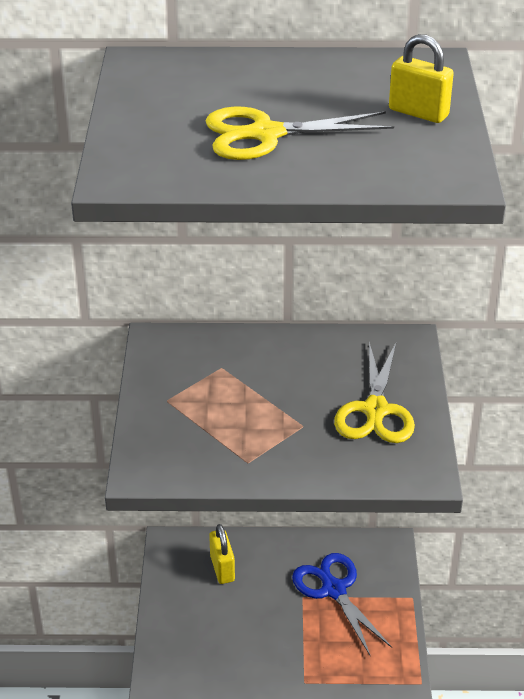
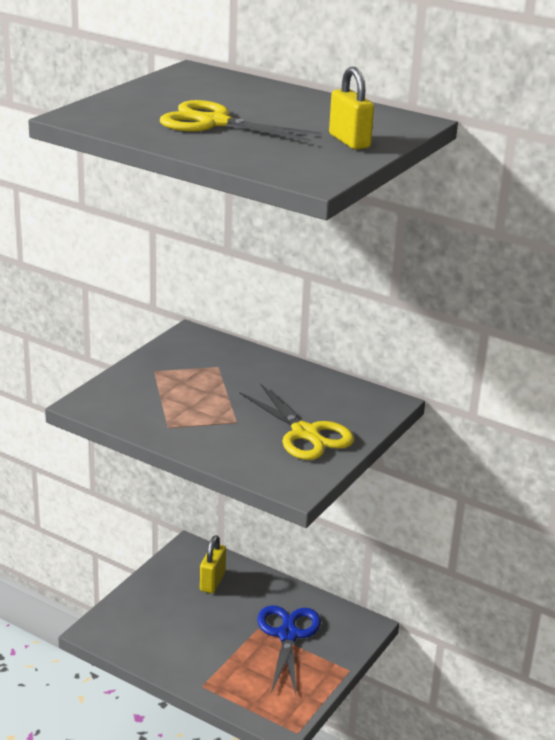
camera: 30 degrees right, 10 degrees down
(375, 410) = (305, 433): yellow scissors -> yellow scissors turned 75 degrees counterclockwise

